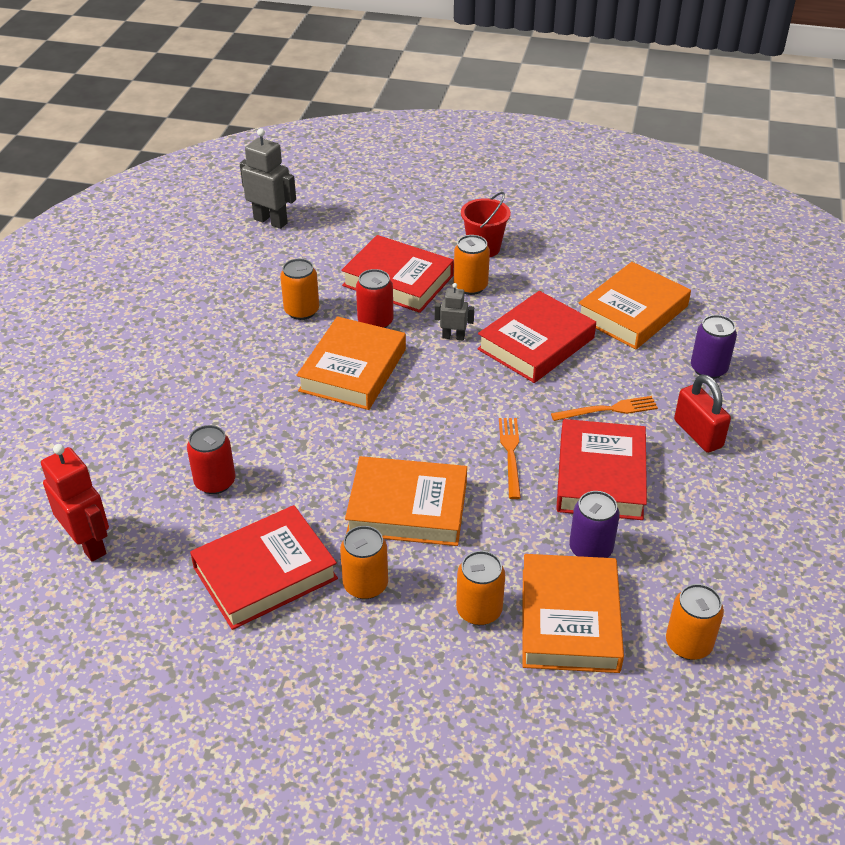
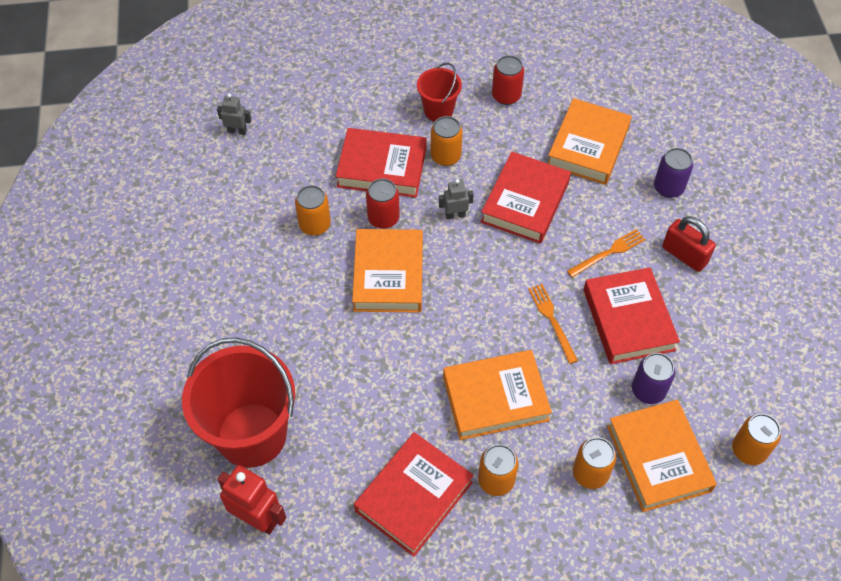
camera: 20 degrees left, 15 degrees up
(129, 469) = (252, 435): none -> red bucket
(215, 482) = (330, 424): red can -> red can (506, 96)
(271, 221) = (237, 131): grey robot -> grey robot, size x0.57

